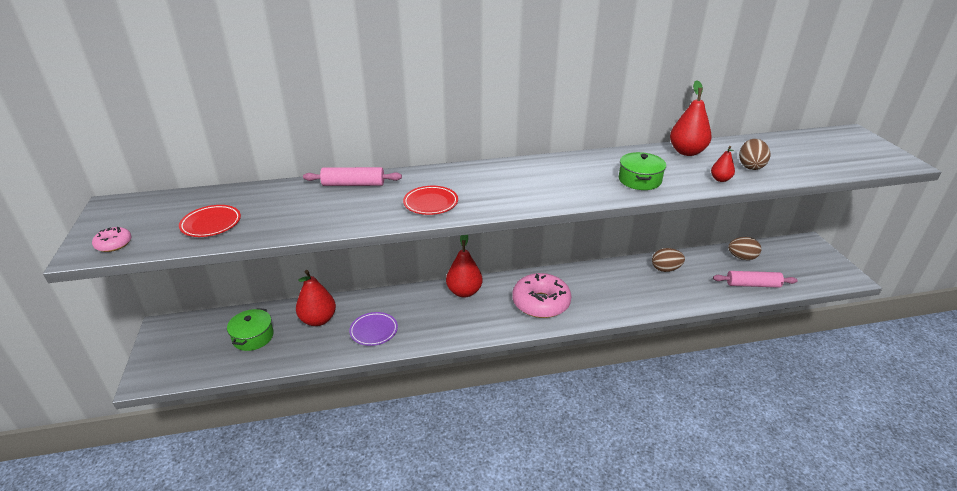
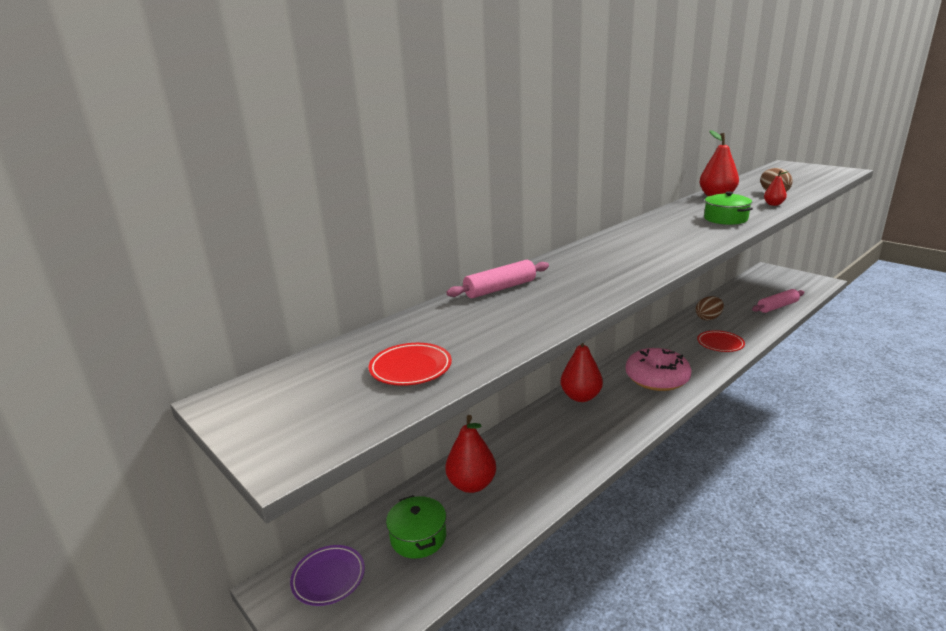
camera: 30 degrees left, 10 degrees down
(114, 244) = (316, 433): pink donut -> none
(374, 331) = (545, 467): purple plate -> purple plate (328, 578)
(431, 203) = (604, 279): red plate -> red plate (720, 344)
(742, 257) = (744, 292): brown egg -> none

